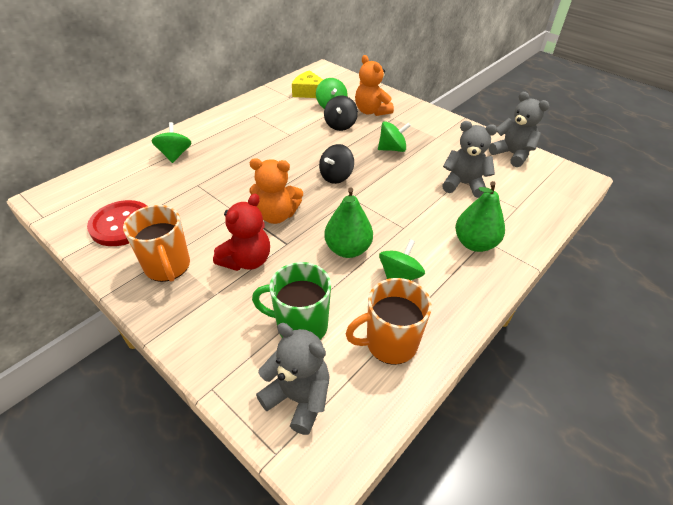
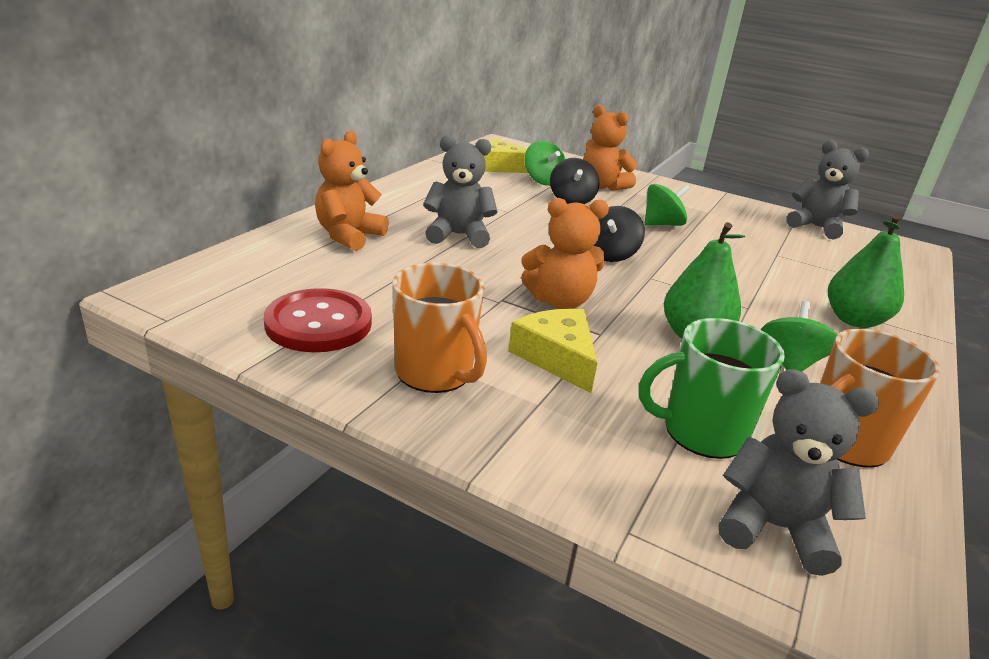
camera: 15 degrees left, 15 degrees down
(175, 155) = (349, 236): green spinning top -> orange teddy bear
(247, 260) = (557, 357): red teddy bear -> yellow cheese
(463, 184) = (785, 259): grey teddy bear -> grey teddy bear (458, 235)

